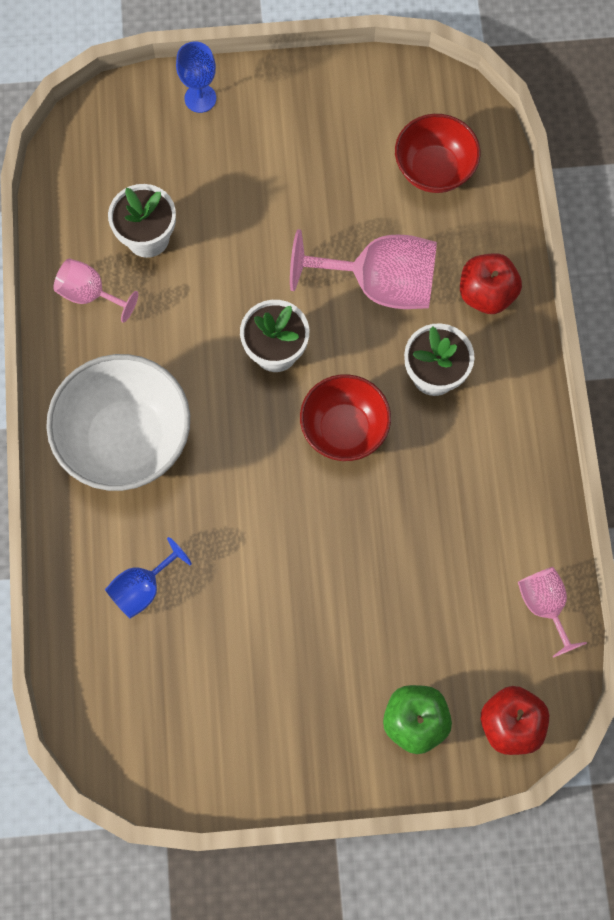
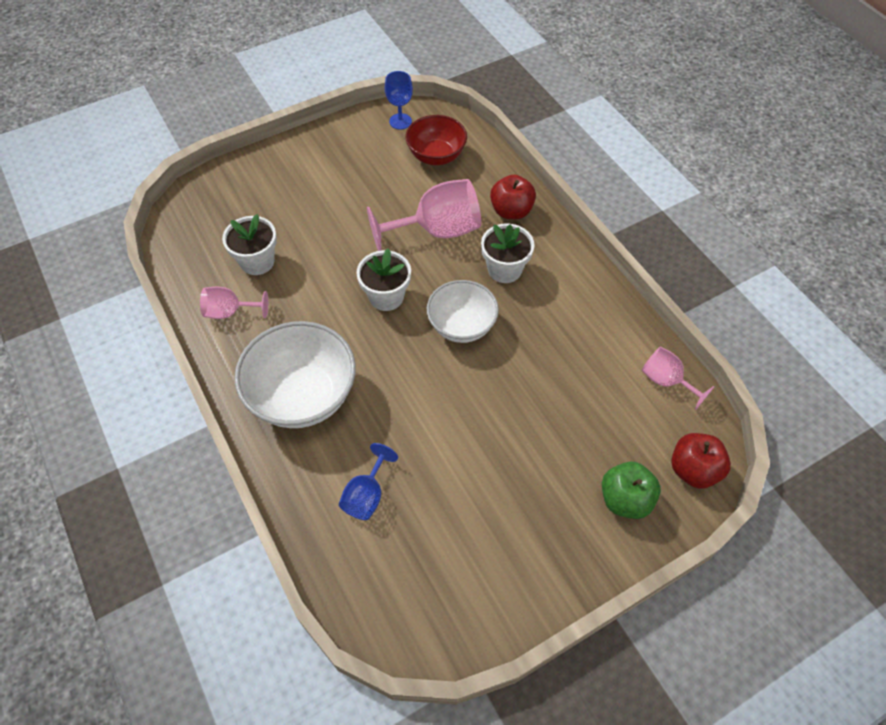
camera: 25 degrees left, 15 degrees down
(200, 98) = (256, 169): blue goblet -> blue goblet (400, 121)
(344, 429) = (461, 326): red bowl -> white bowl

